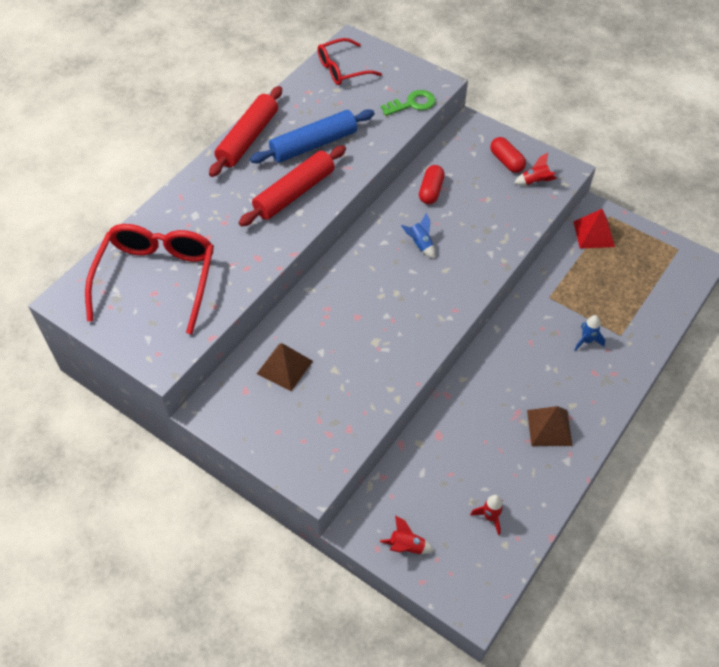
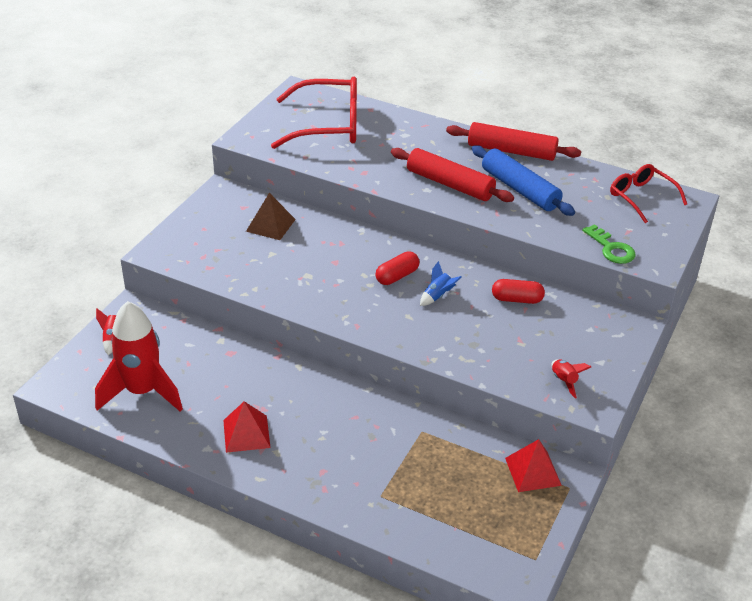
camera: 80 degrees right, 15 degrees down
(490, 517) = (142, 392): red rocket -> red rocket, size x2.46
(506, 161) = (587, 356): red capsule -> red capsule (397, 276)
(549, 427) = (246, 433): brown pyramid -> red pyramid
(586, 341) = (365, 464): blue rocket -> none

